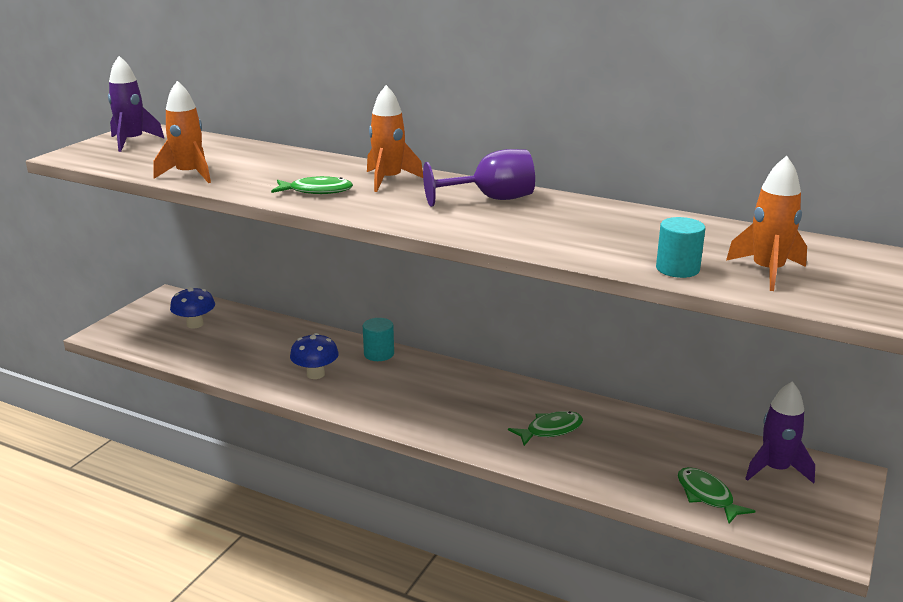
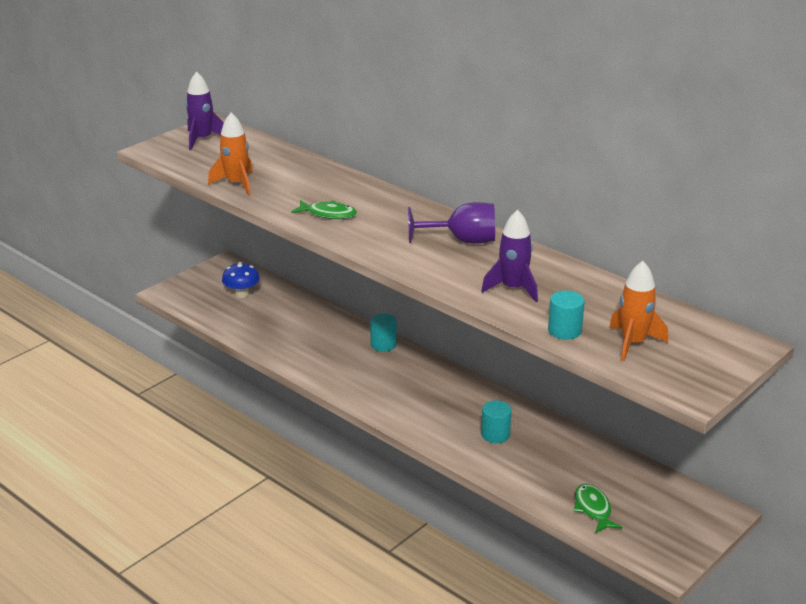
camera: 15 degrees right, 5 degrees up
(315, 374) = (325, 355): blue mushroom -> none
(389, 180) = (390, 209): orange rocket -> none
(550, 430) = (495, 434): green fish -> turquoise cylinder
(775, 469) = (664, 498): purple rocket -> purple rocket (513, 289)

